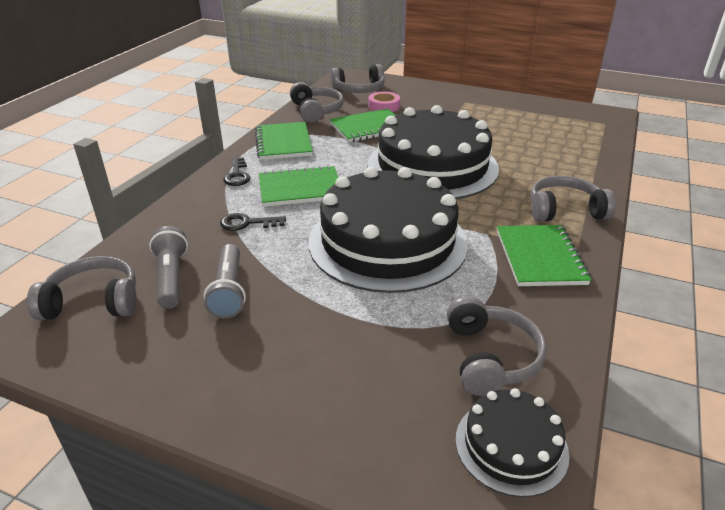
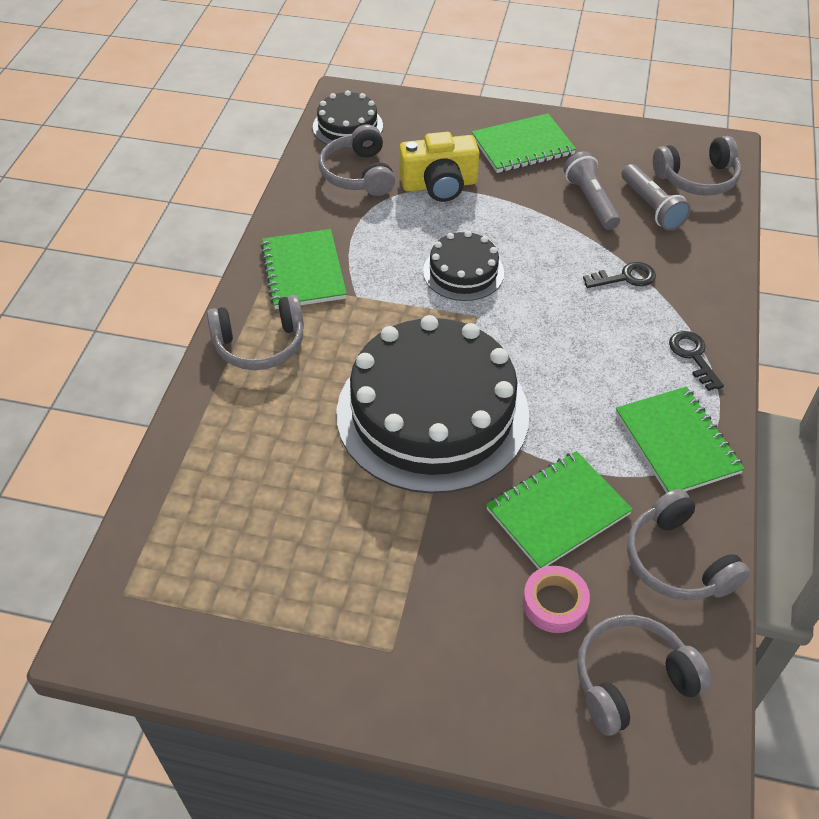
camera: 170 degrees right, 15 degrees up
(300, 188) = (596, 341): green notebook -> green notebook (522, 146)
(387, 242) = (463, 272): black cake -> black cake, size x0.48
(390, 330) = (439, 185): none -> yellow camera

